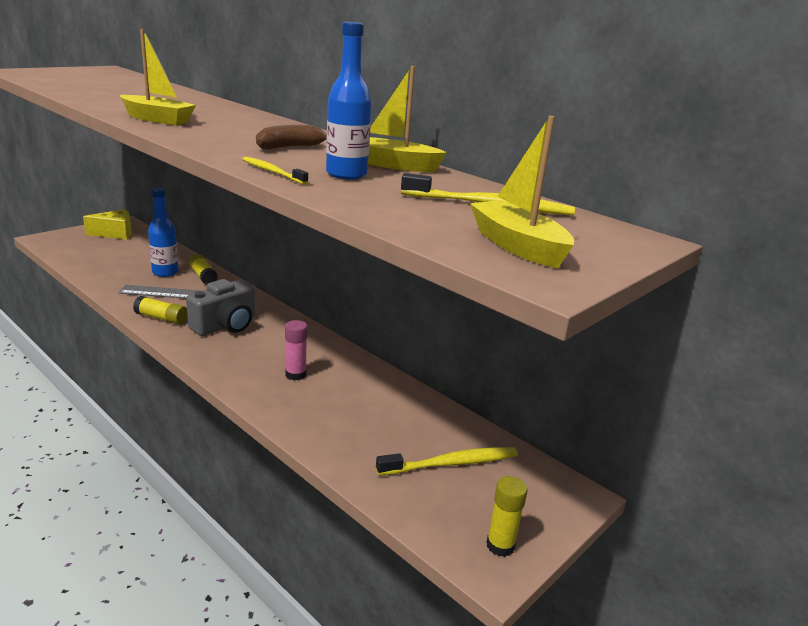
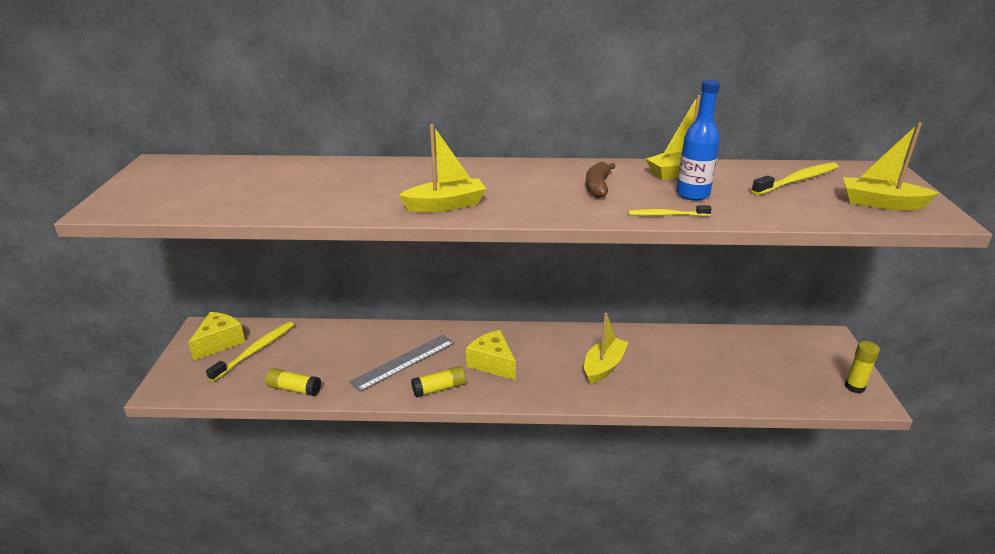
camera: 40 degrees left, 5 degrees up
(165, 272) = (352, 351): blue bottle -> none
(203, 276) = (388, 335): yellow glue stick -> yellow glue stick (294, 389)
(225, 326) = (492, 363): grey camera -> yellow cheese
(295, 374) = (603, 366): pink glue stick -> yellow boat
(451, 463) = (767, 361): yellow toothbrush -> yellow toothbrush (255, 351)

